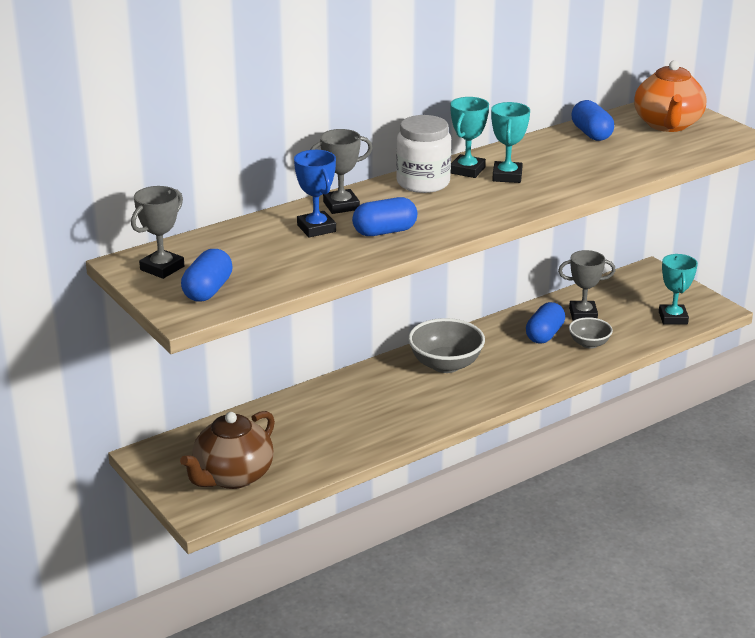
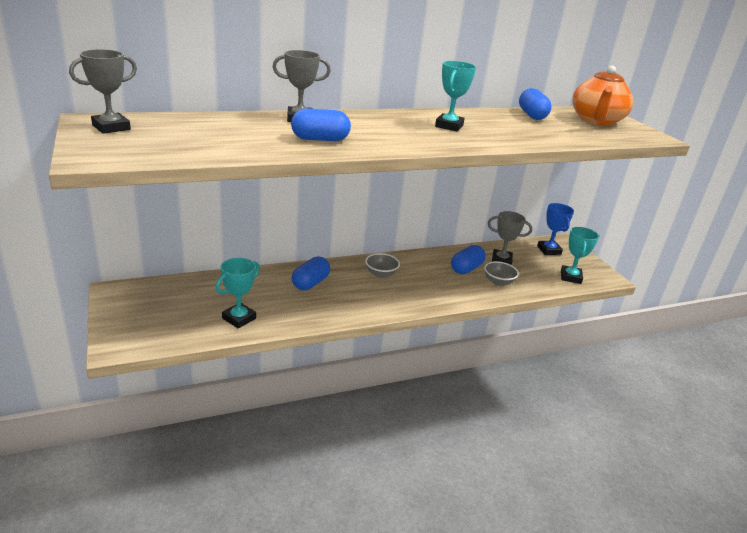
camera: 10 degrees right, 0 degrees up
(208, 290) = (129, 147): blue capsule -> blue capsule (310, 283)
(232, 476) = (164, 322): brown teapot -> none
(316, 228) = (266, 127): blue trophy -> blue trophy (549, 250)
(423, 183) = (377, 118): white jar -> none
(445, 364) = (381, 274): grey bowl -> grey bowl, size x0.58
(467, 170) = (419, 117): turquoise trophy -> turquoise trophy (239, 318)

